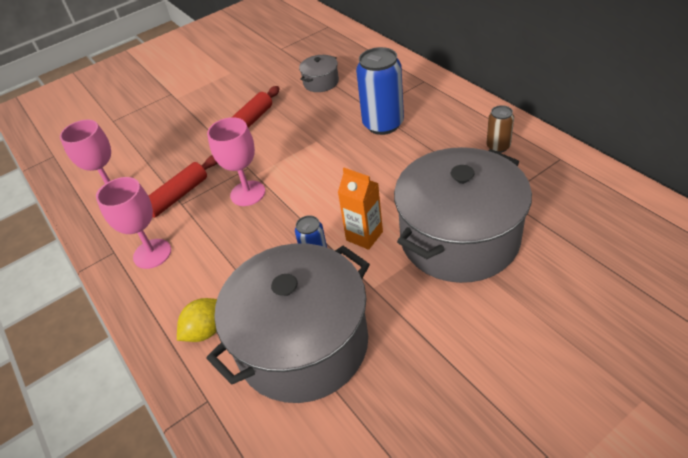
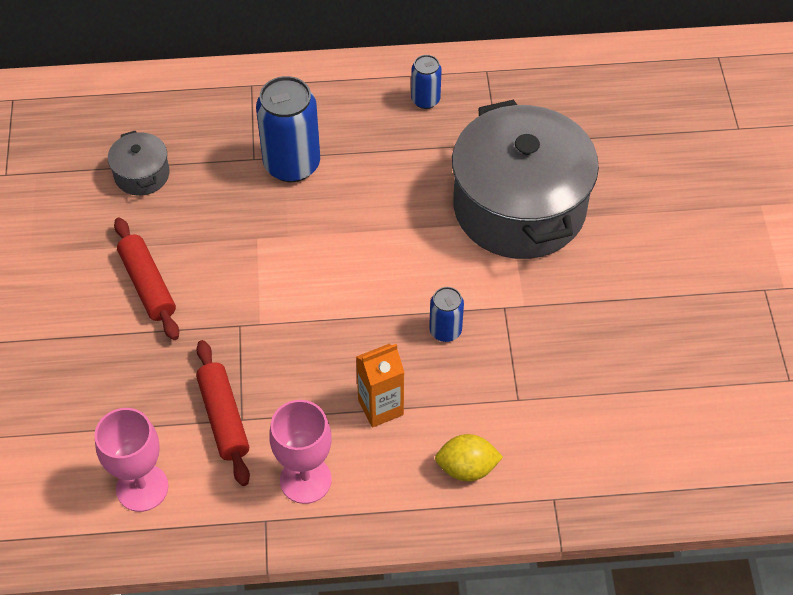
camera: 65 degrees left, 10 degrees up
(206, 330) = (467, 468): yellow lemon -> yellow lemon turned 75 degrees counterclockwise
(248, 193) = (288, 345): pink goblet -> none
(303, 344) = (546, 393): grey pot -> none
(364, 236) = (452, 276): orange carton -> orange carton (380, 407)
(498, 146) = (425, 100): brown can -> blue can

